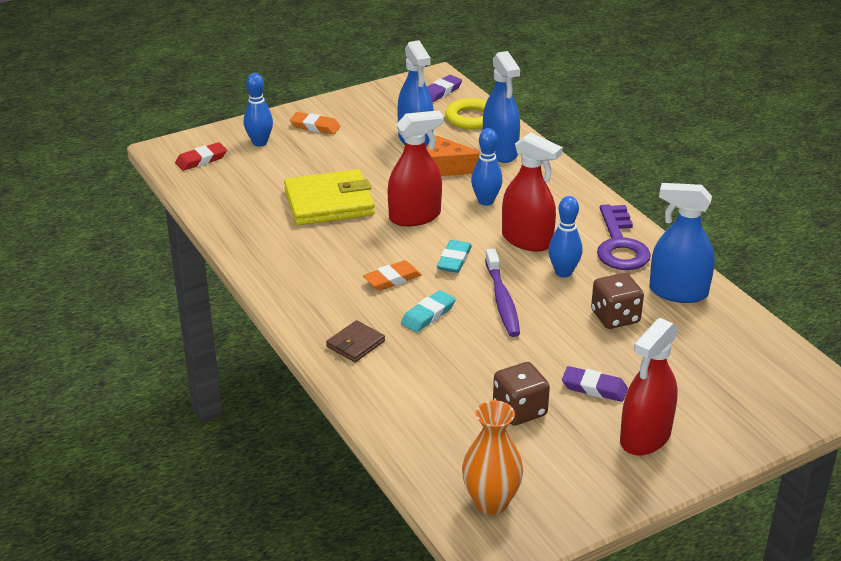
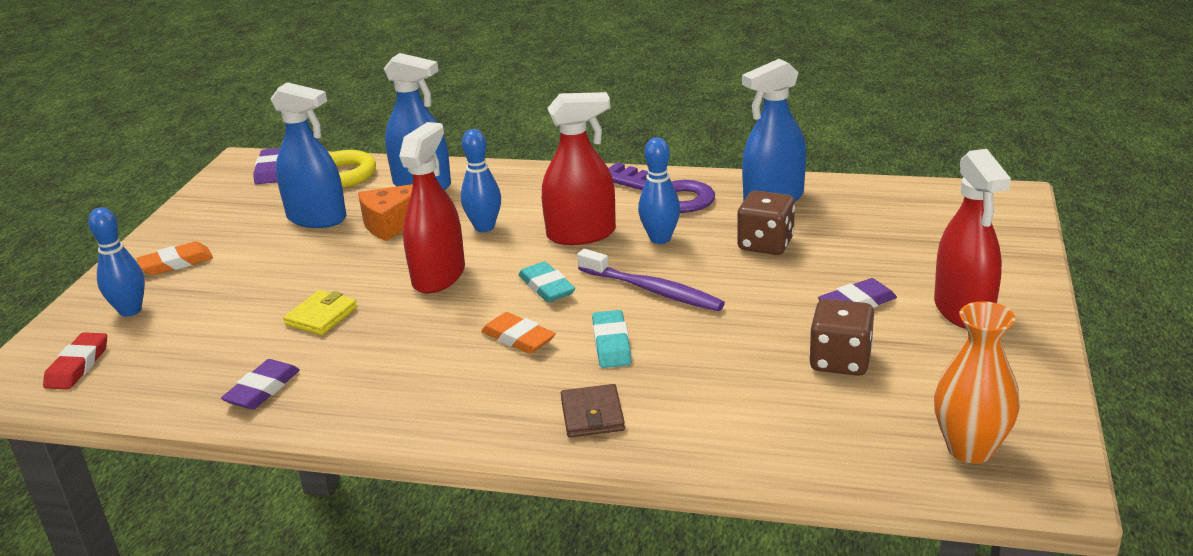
camera: 45 degrees left, 5 degrees down
(249, 225) = (262, 389): none -> purple eraser
(329, 202) = (321, 316): yellow wallet -> yellow wallet, size x0.49
(392, 279) = (518, 338): orange eraser -> orange eraser turned 60 degrees counterclockwise

